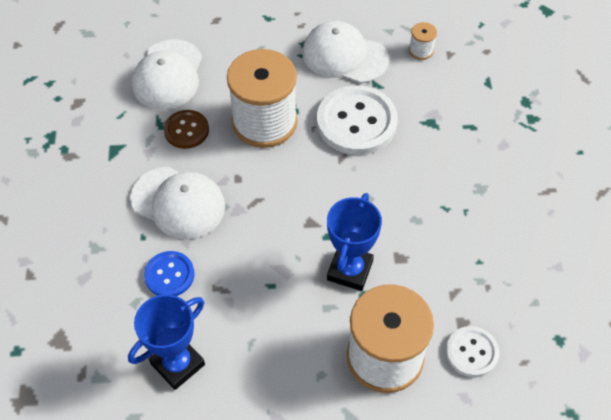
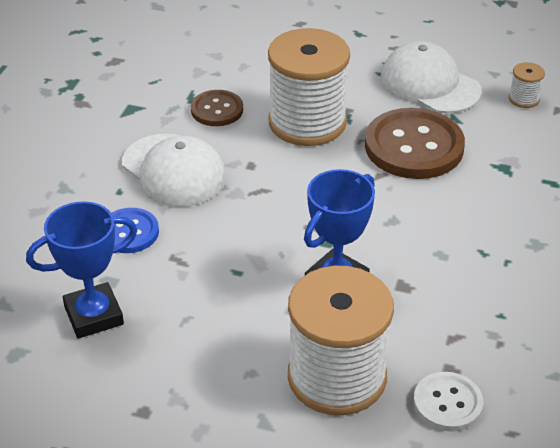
camera: 20 degrees right, 15 degrees down
(168, 75) = (223, 58): white cap -> none
(356, 122) = (414, 146): white button -> brown button

